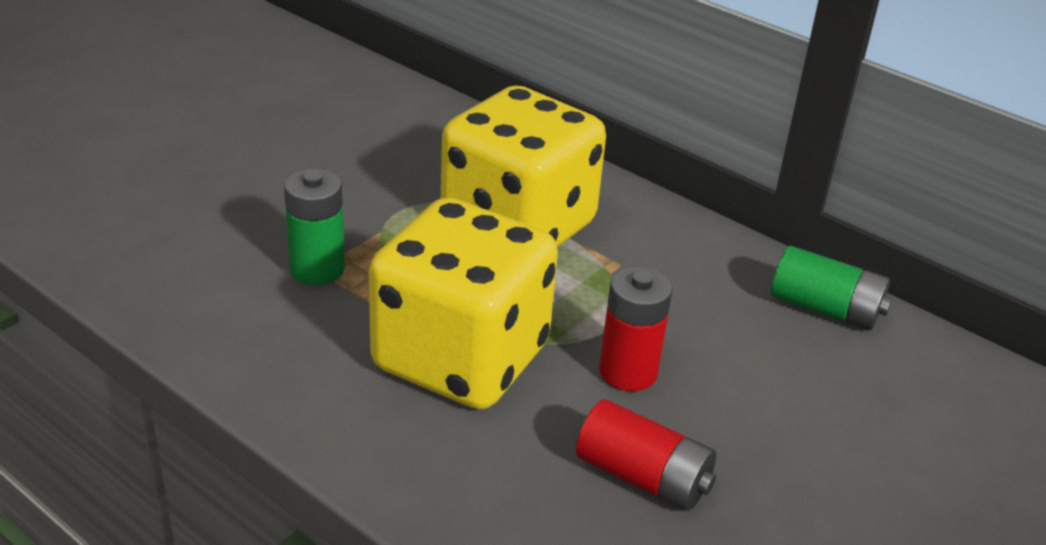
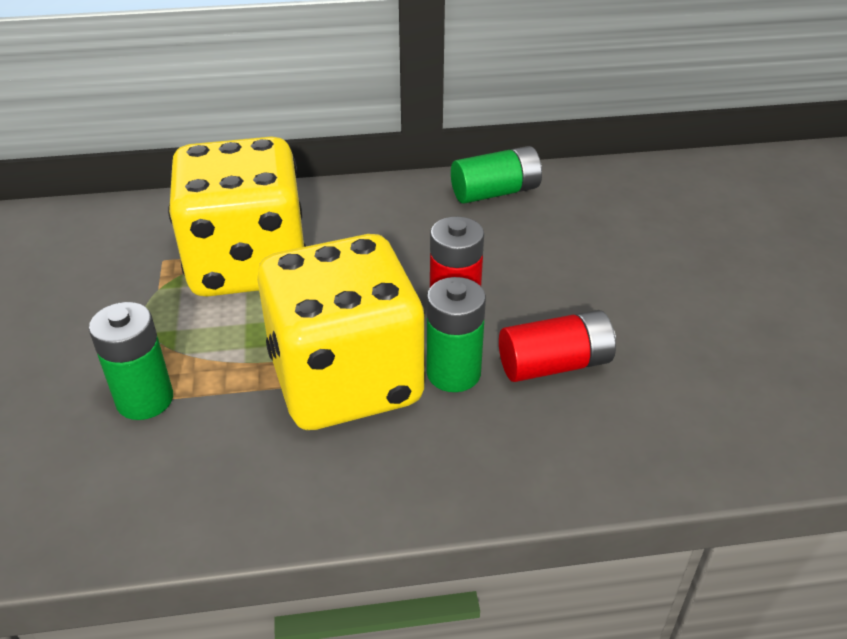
camera: 45 degrees left, 5 degrees up
(548, 417) = (453, 373): none -> green battery

